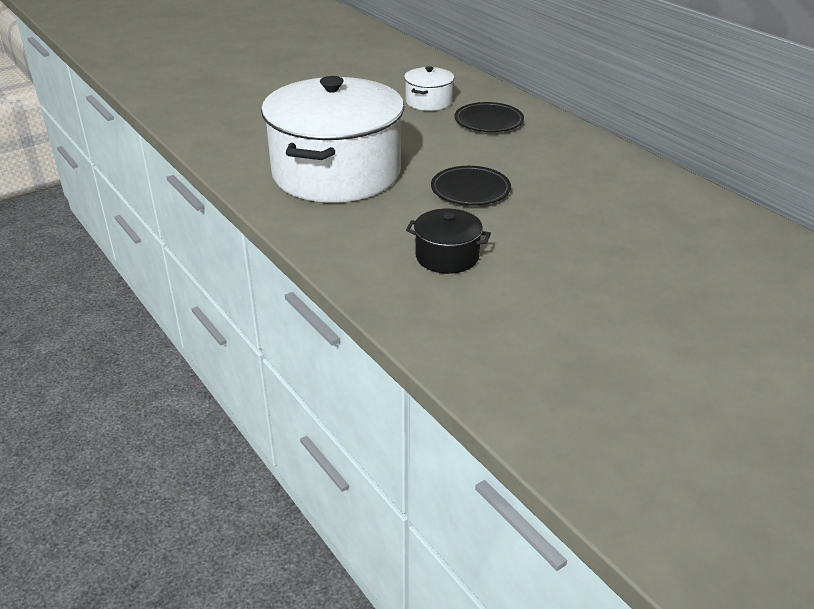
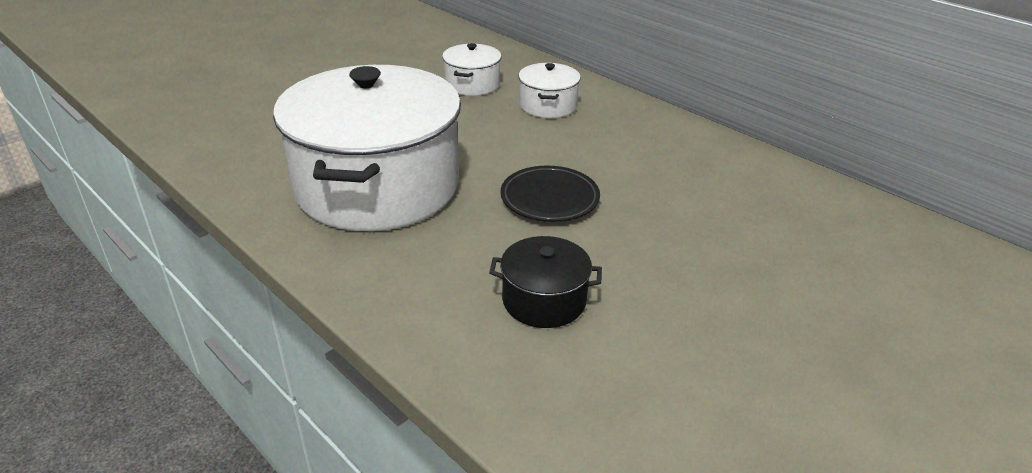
camera: 10 degrees left, 0 degrees up
(488, 122) = (548, 105): black plate -> white pot

